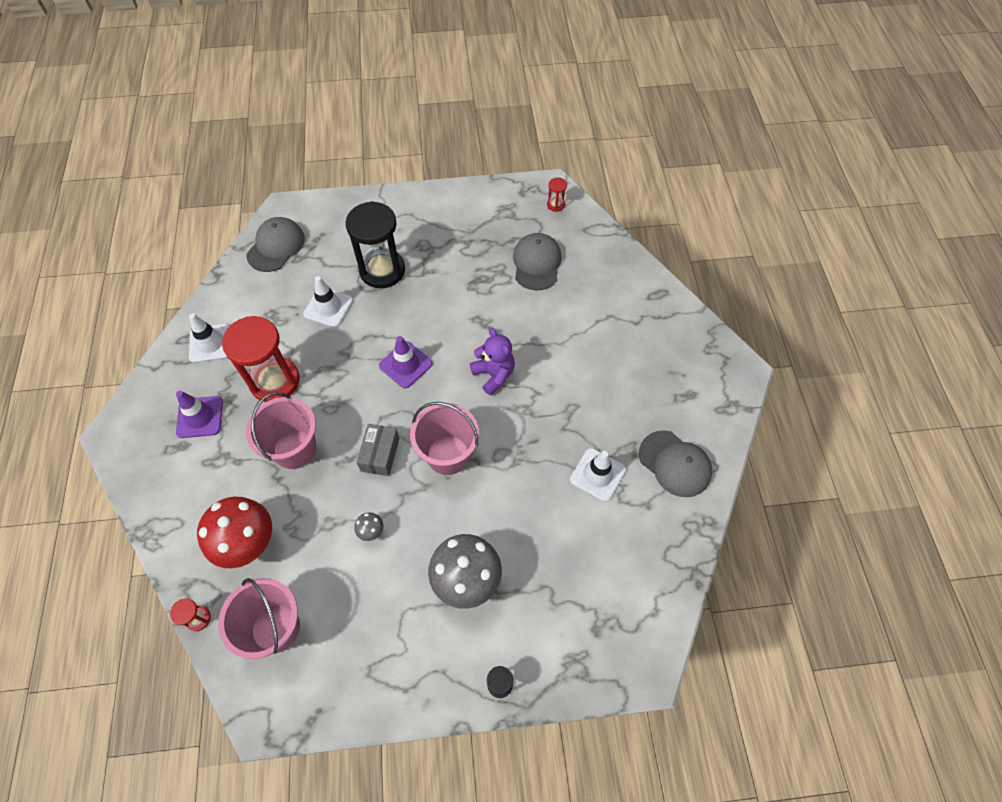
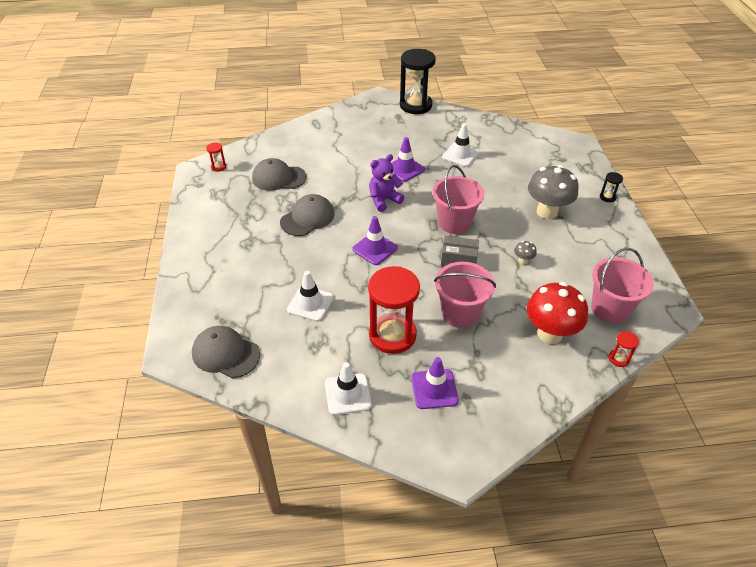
camera: 90 degrees left, 15 degrees down
(382, 270) = (271, 269): black hourglass -> black hourglass (415, 105)
(560, 400) = (405, 169): none -> purple traffic cone
(675, 463) = (448, 125): grey cap -> grey cap (307, 218)

